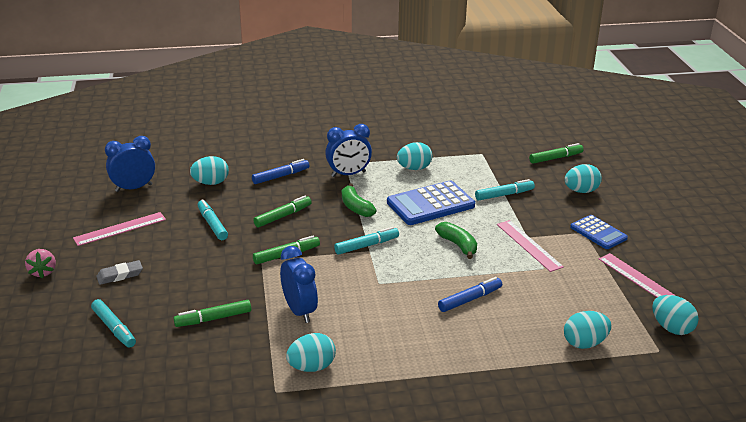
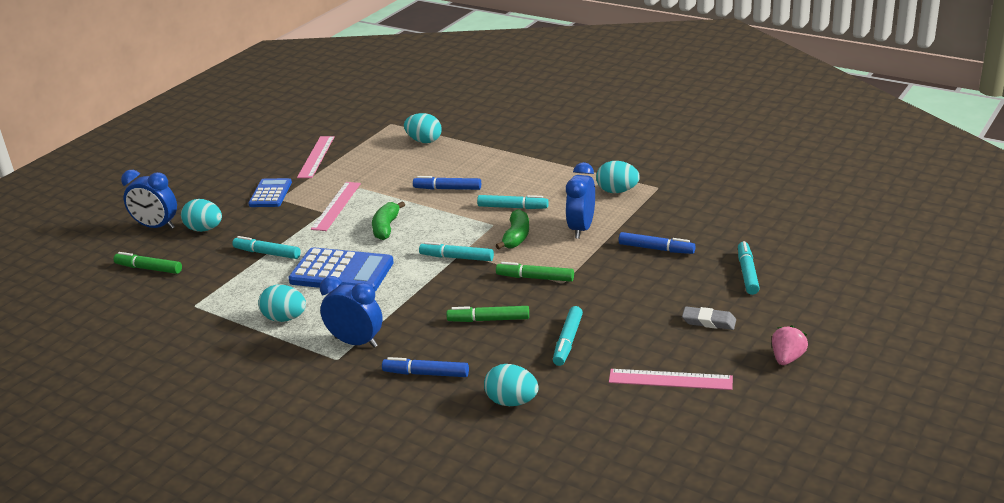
camera: 135 degrees left, 0 degrees up
(134, 188) = (608, 438): blue clock -> blue clock (156, 226)
(213, 319) = (656, 249): green marker -> blue marker
(356, 207) = (409, 298): green banana -> green banana (516, 237)
(386, 306) = (513, 207): none -> turquoise marker
(671, 328) = (359, 129): turquoise egg -> none

